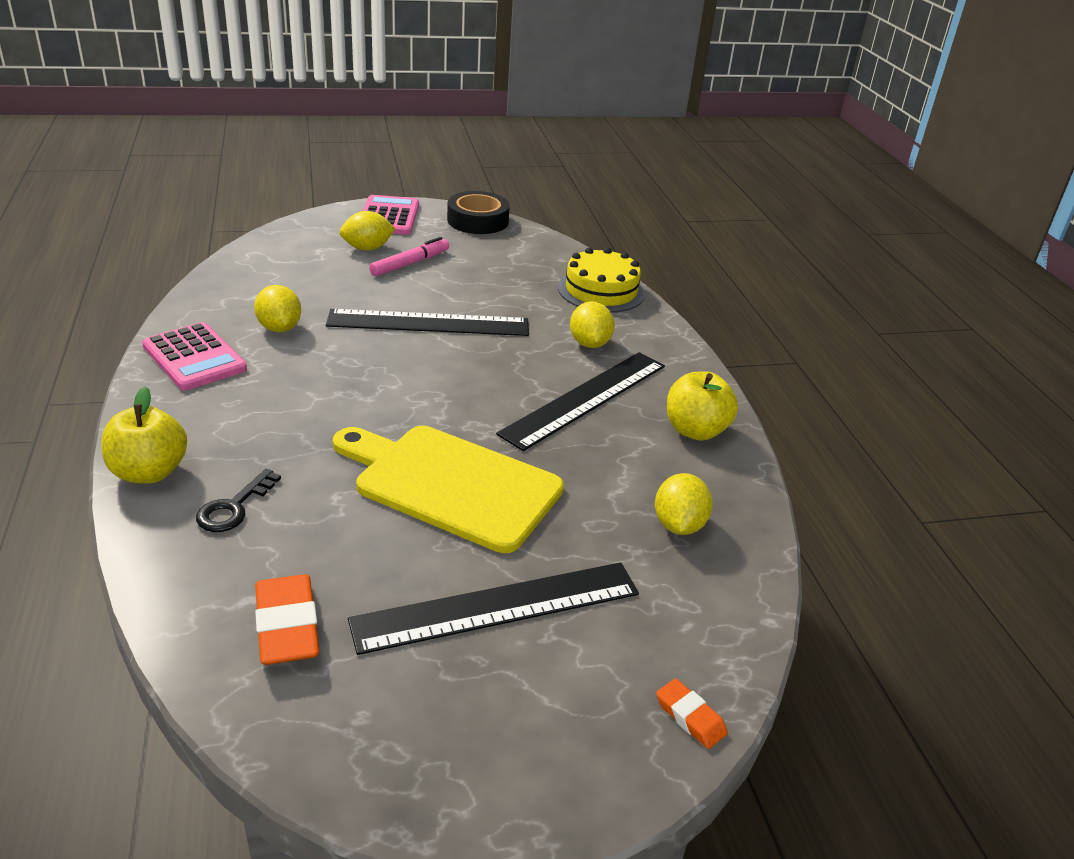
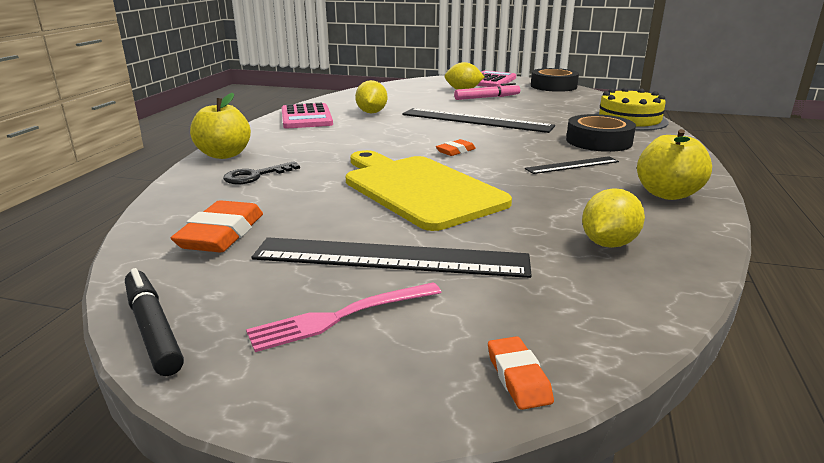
camera: 30 degrees right, 10 degrees down
(341, 783) = (153, 329): none -> black marker
(445, 398) = (455, 151): none -> orange eraser
(507, 704) = (339, 317): none -> pink fork
(585, 398) = (572, 165): black ruler -> black ruler, size x0.52
(589, 343) = (598, 141): yellow lemon -> black tape

